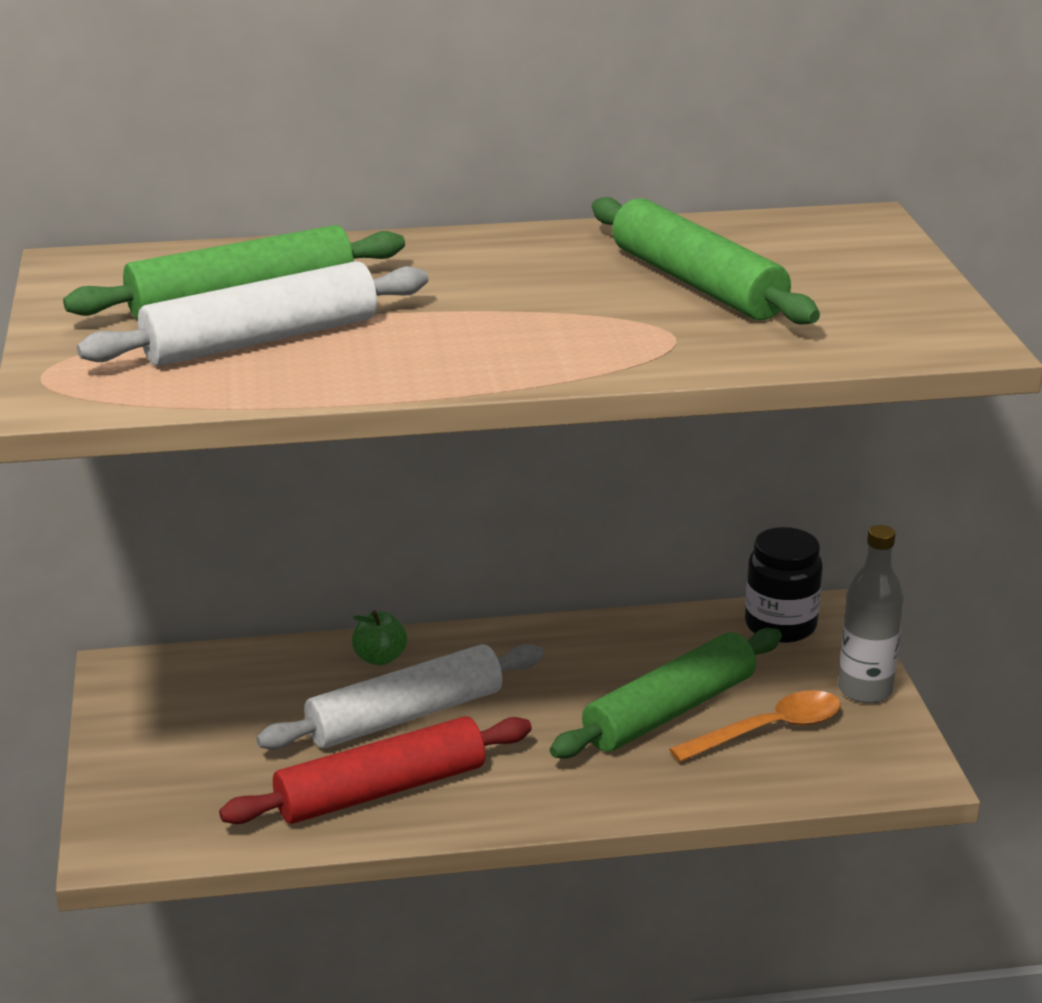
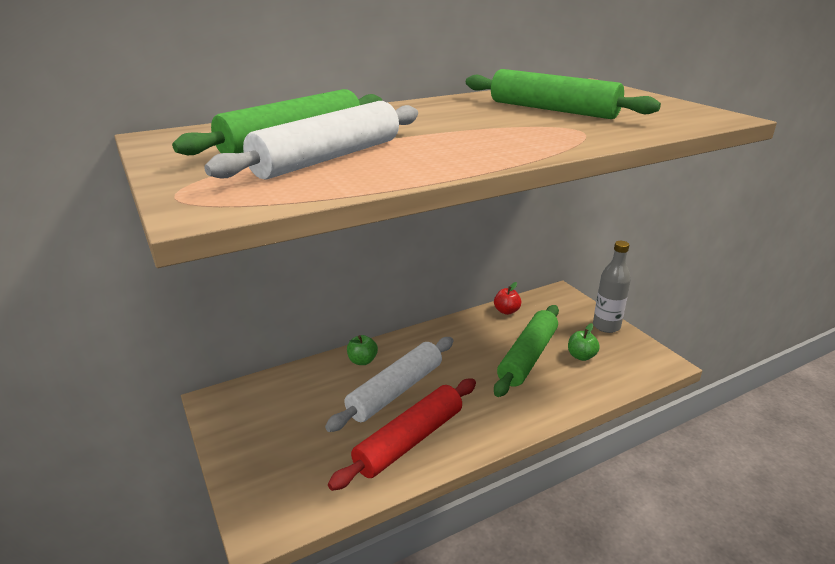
camera: 20 degrees left, 0 degrees up
(694, 625) = (506, 311): none -> red apple
(768, 730) = (581, 356): orange spoon -> green apple
(780, 626) = (544, 303): black jar -> none

